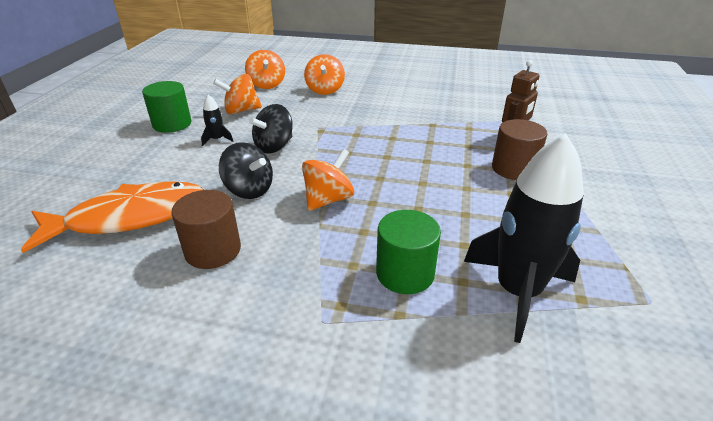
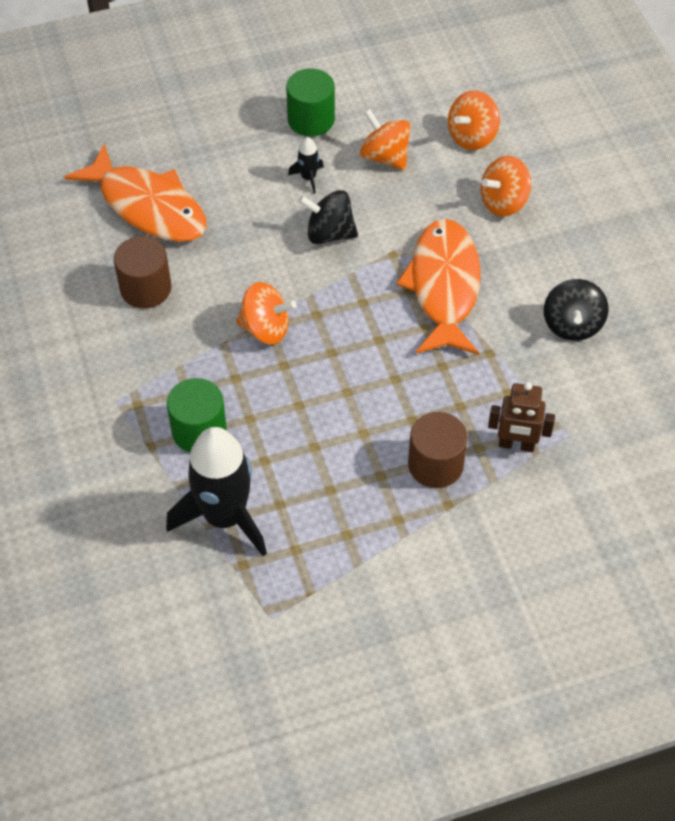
camera: 60 degrees right, 20 degrees up
(249, 190) = (240, 260): black spinning top -> black spinning top (572, 324)
(366, 123) = (444, 287): none -> orange fish

